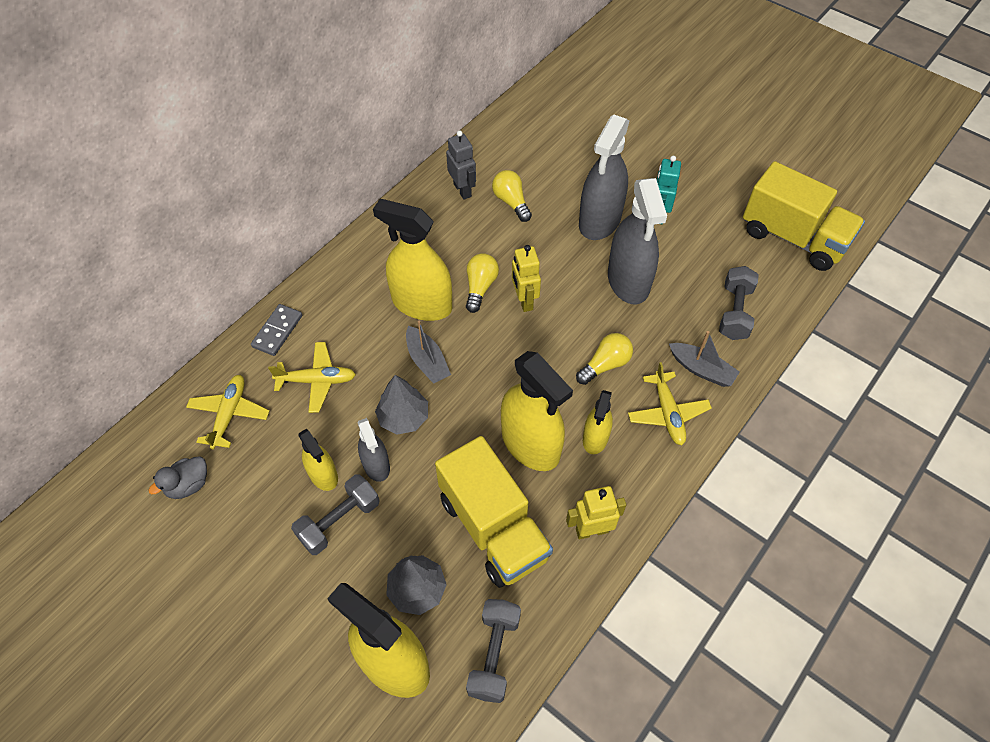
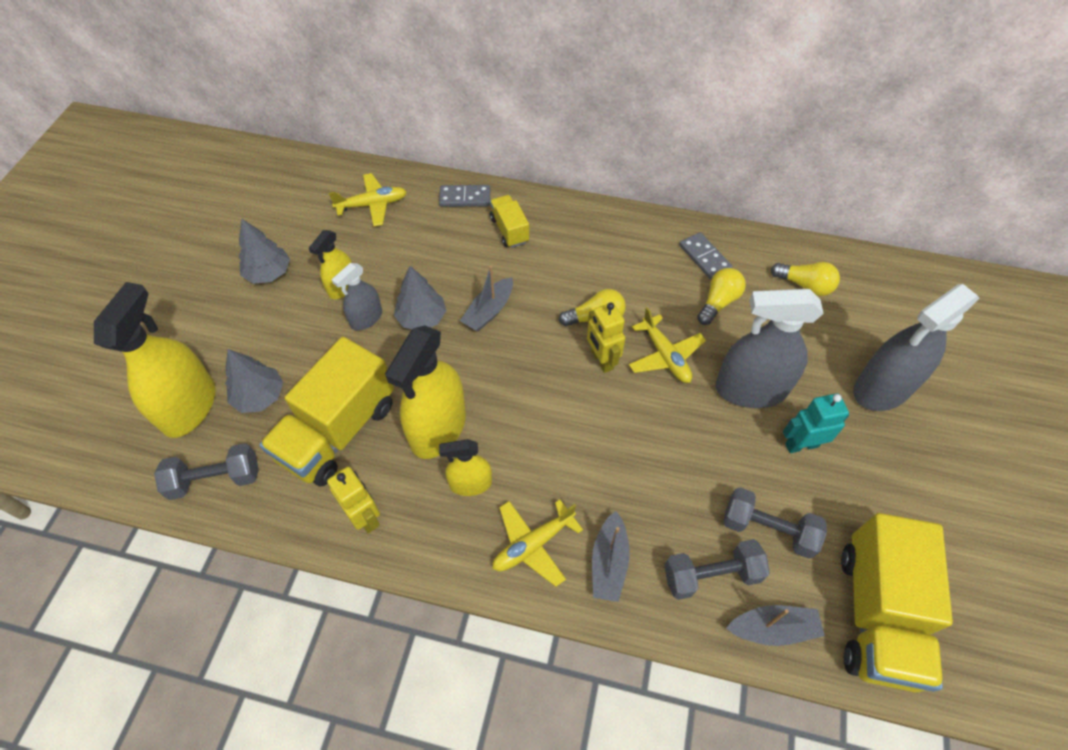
camera: 65 degrees right, 0 degrees up
(188, 485) = (301, 210): grey duck -> none
(259, 541) = (269, 273): none -> grey tree
(317, 381) = (430, 244): yellow plane -> yellow plane (665, 356)
(339, 521) = (304, 316): grey dumbbell -> grey dumbbell (768, 529)
(343, 311) = (509, 230): none -> yellow truck
(422, 304) = (549, 281): yellow spray bottle -> none
(462, 190) = (704, 258): grey robot -> grey domino
(524, 301) = (601, 360): yellow robot -> yellow robot turned 75 degrees counterclockwise
(605, 365) = (563, 461): yellow light bulb -> yellow light bulb (805, 285)
(628, 281) = (685, 446): grey spray bottle -> grey spray bottle (882, 388)
(784, 296) = (773, 628): none -> grey boat

